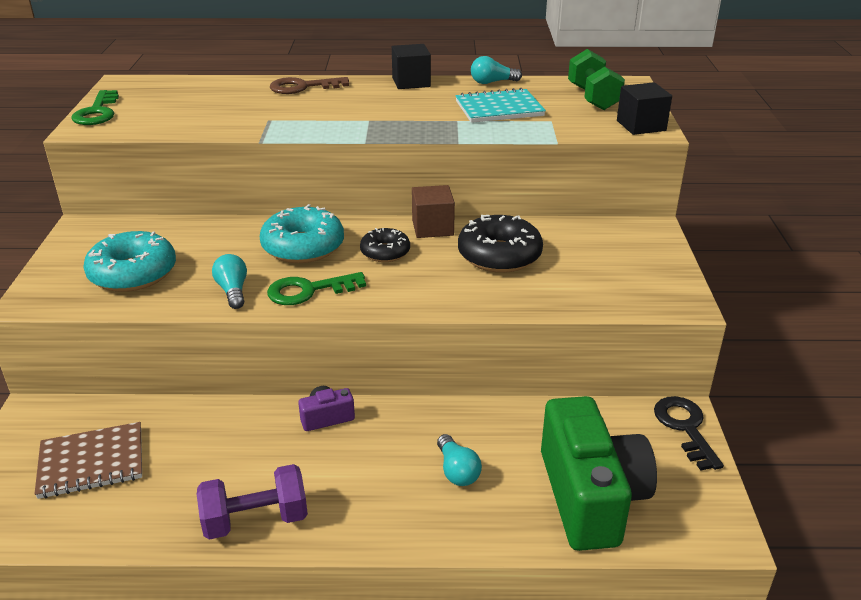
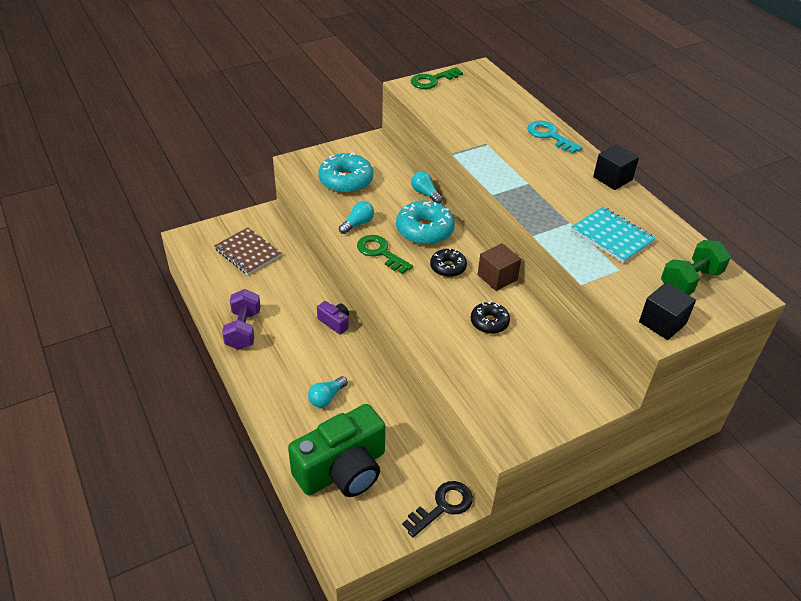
camera: 60 degrees right, 10 degrees up
(255, 520) = (243, 330): purple dumbbell -> purple dumbbell turned 45 degrees clockwise
(303, 87) = (549, 136): brown key -> turquoise key
(492, 82) = (659, 217): turquoise light bulb -> turquoise light bulb (425, 193)
(499, 255) = (489, 322): black donut -> black donut, size x0.60

